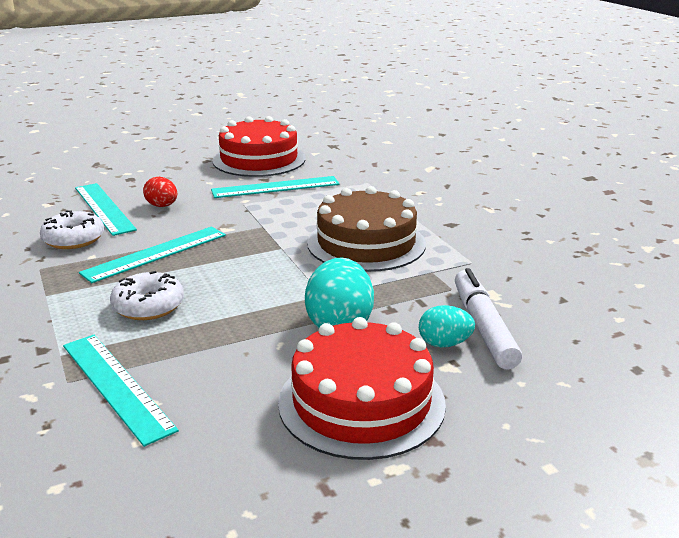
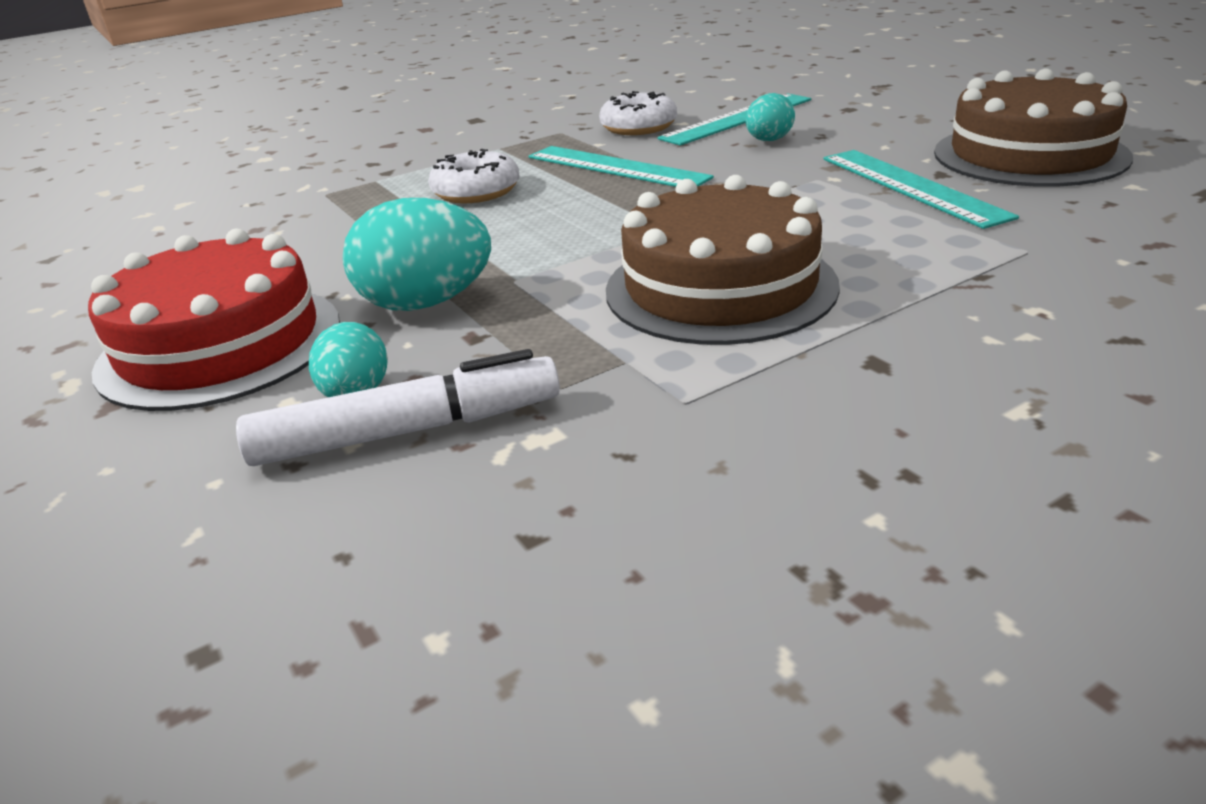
camera: 85 degrees right, 5 degrees up
(117, 385) = (309, 213): turquoise ruler -> none
(162, 206) = (768, 140): red egg -> turquoise egg
(259, 159) = (1029, 154): red cake -> brown cake

